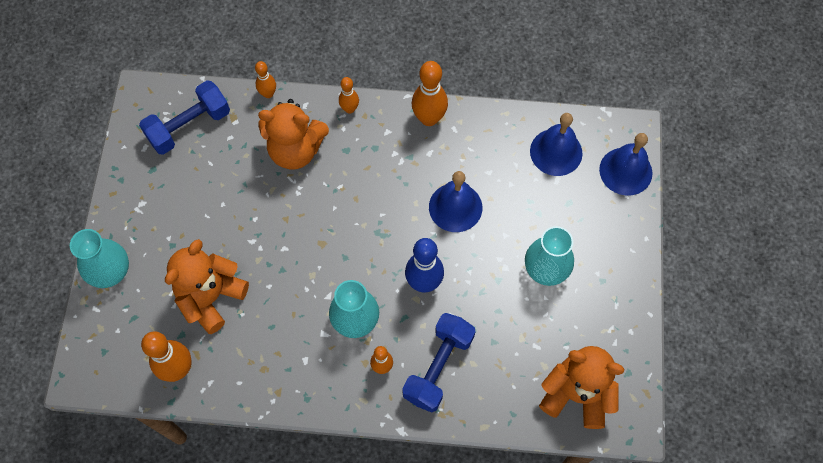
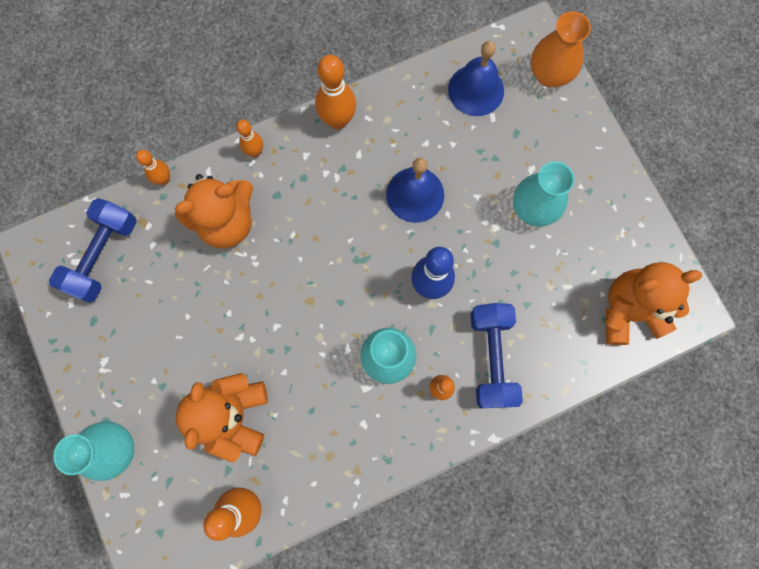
camera: 30 degrees left, 10 degrees up
(625, 171) = (549, 74): blue bell -> orange vase

